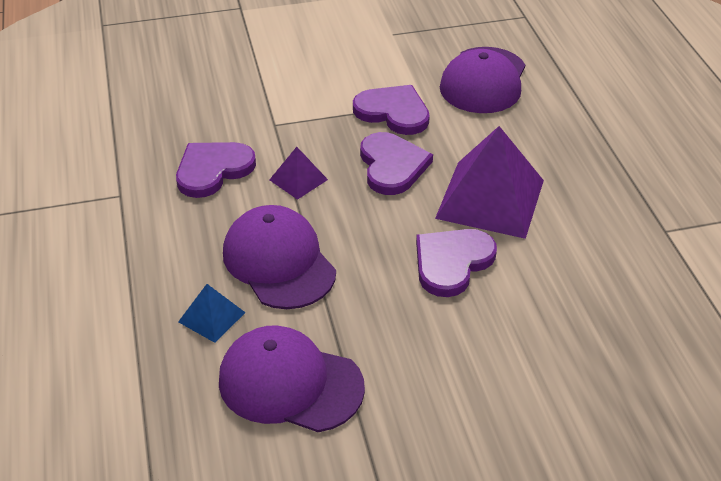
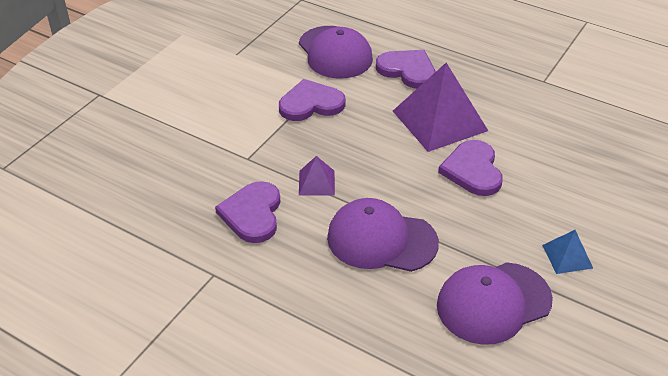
camera: 45 degrees left, 0 degrees up
(211, 317) = (393, 302): blue pyramid -> blue pyramid (567, 256)
(392, 166) = (359, 137): purple heart -> purple heart (407, 70)

